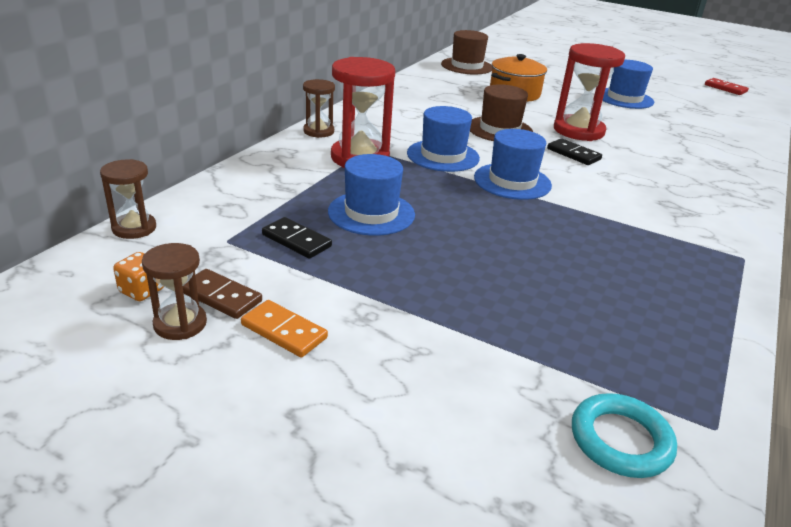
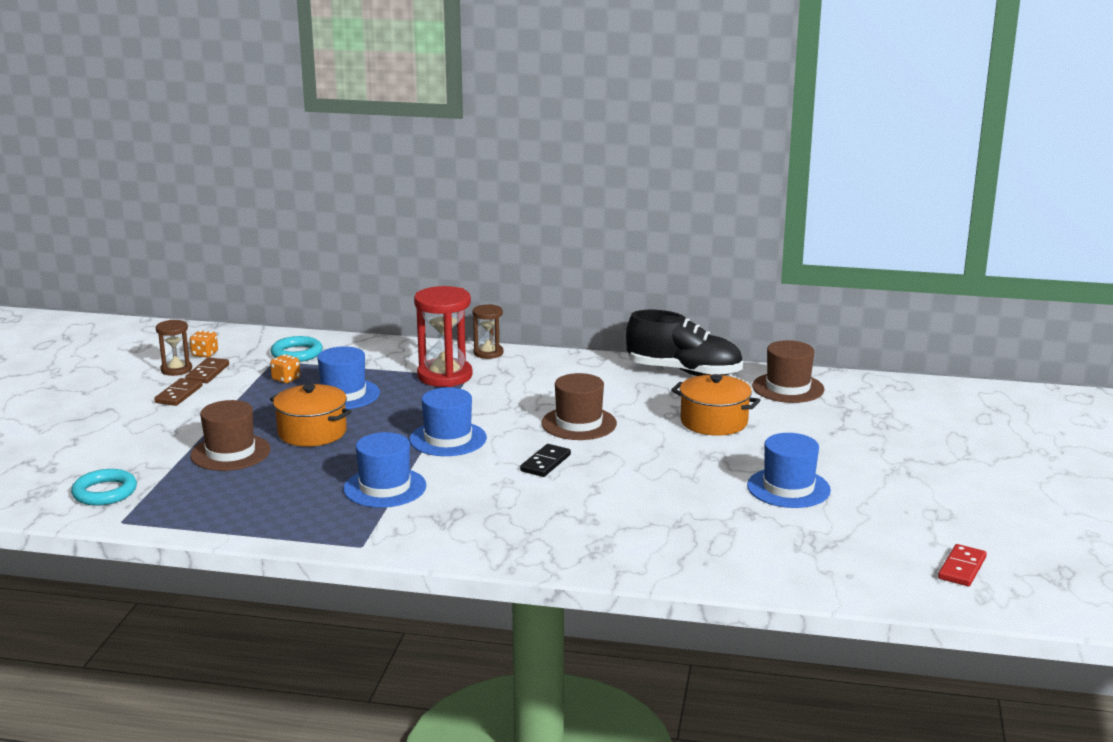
camera: 75 degrees right, 10 degrees down
(134, 228) = (275, 335): brown hourglass -> none
(217, 222) = (297, 353): none -> turquoise ring
(284, 331) = (179, 394): orange domino -> brown domino
(296, 240) = (286, 379): black domino -> orange dice
(419, 82) = (684, 372): none -> black shoe
(443, 156) = (481, 406): blue hat -> blue hat (385, 487)
(468, 246) = (312, 432): none -> orange pot
(508, 308) = (230, 453): none -> brown hat
(578, 131) = (622, 463): red hourglass -> none

